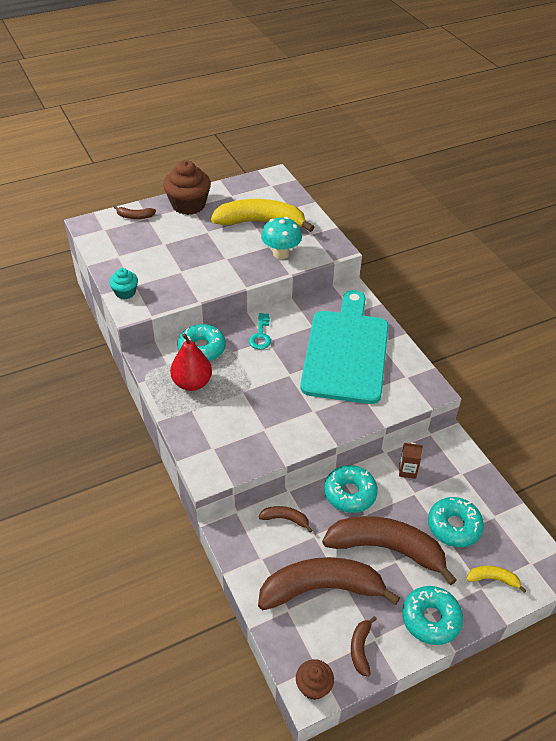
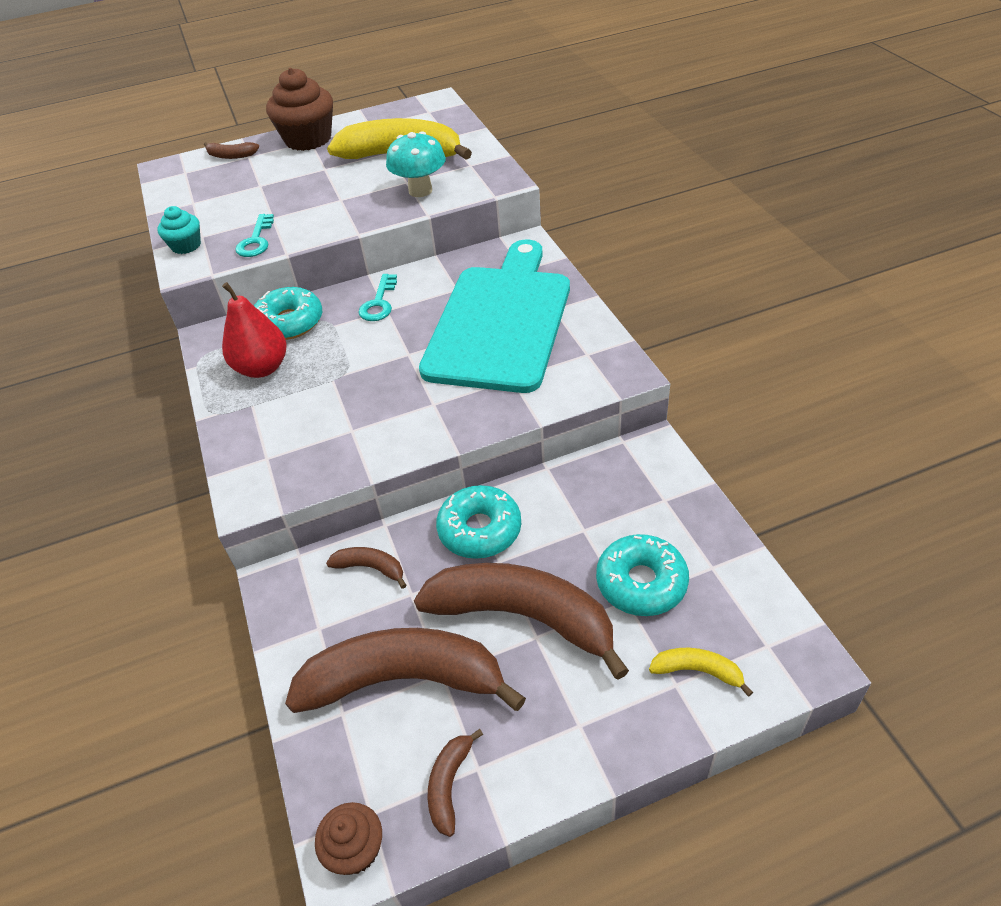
camera: 10 degrees right, 0 degrees up
(175, 290) = (256, 241): none -> turquoise key
(407, 471) = (578, 496): brown carton -> none
(430, 619) = (579, 737): turquoise donut -> none

